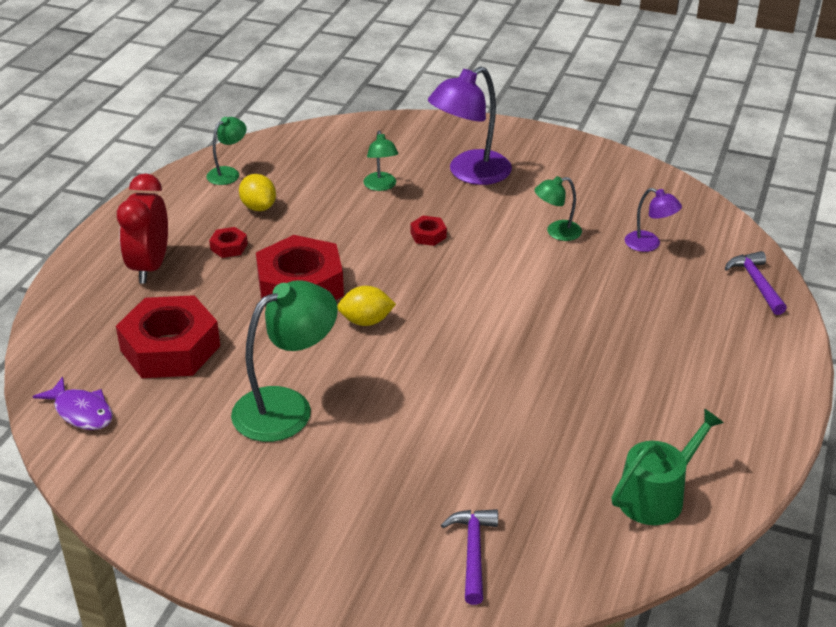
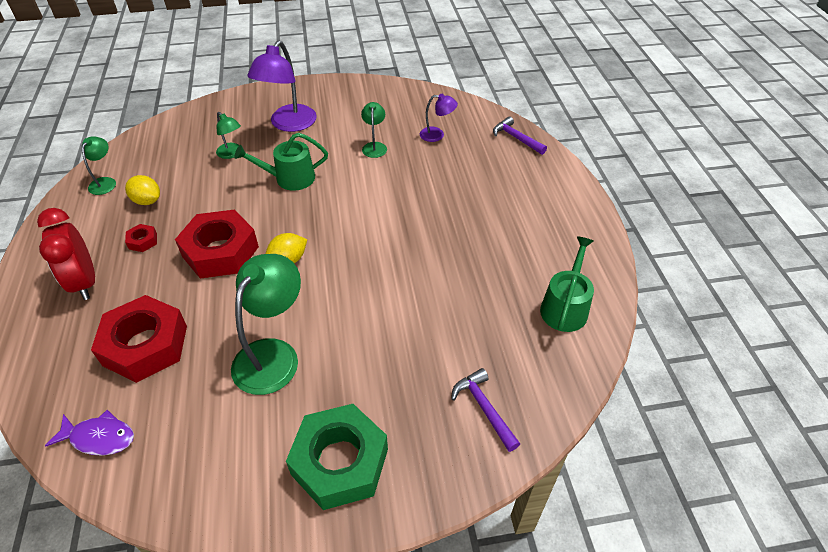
camera: 30 degrees left, 10 degrees up
(285, 532) = (340, 462): none -> green nut
(428, 235) = (290, 178): red nut -> green watering can
(557, 232) = (374, 146): green lamp -> green lamp turned 135 degrees clockwise

